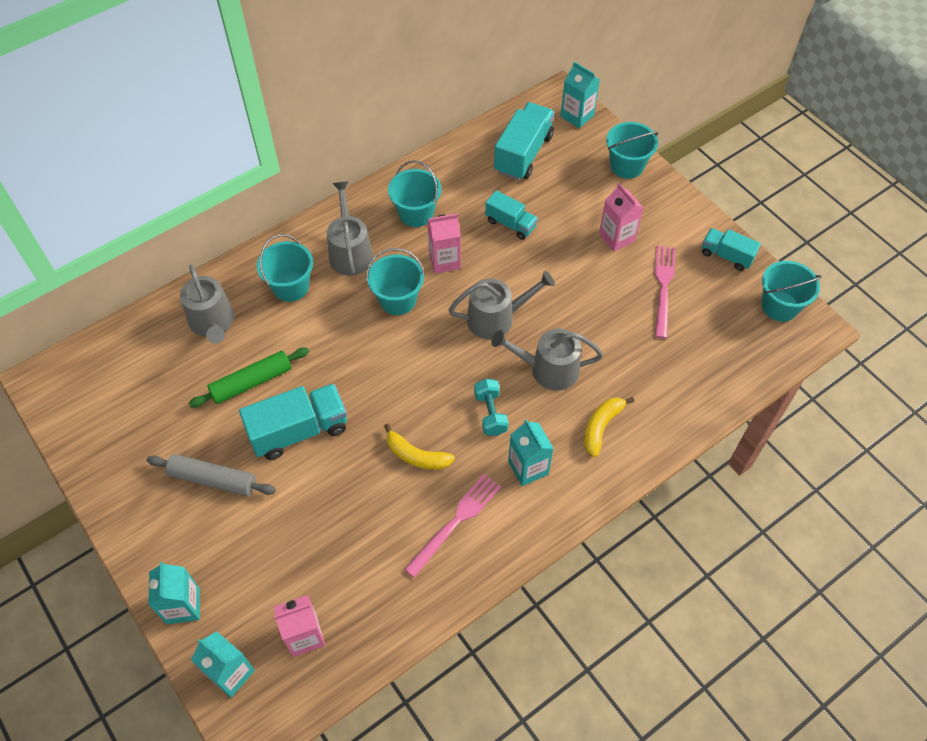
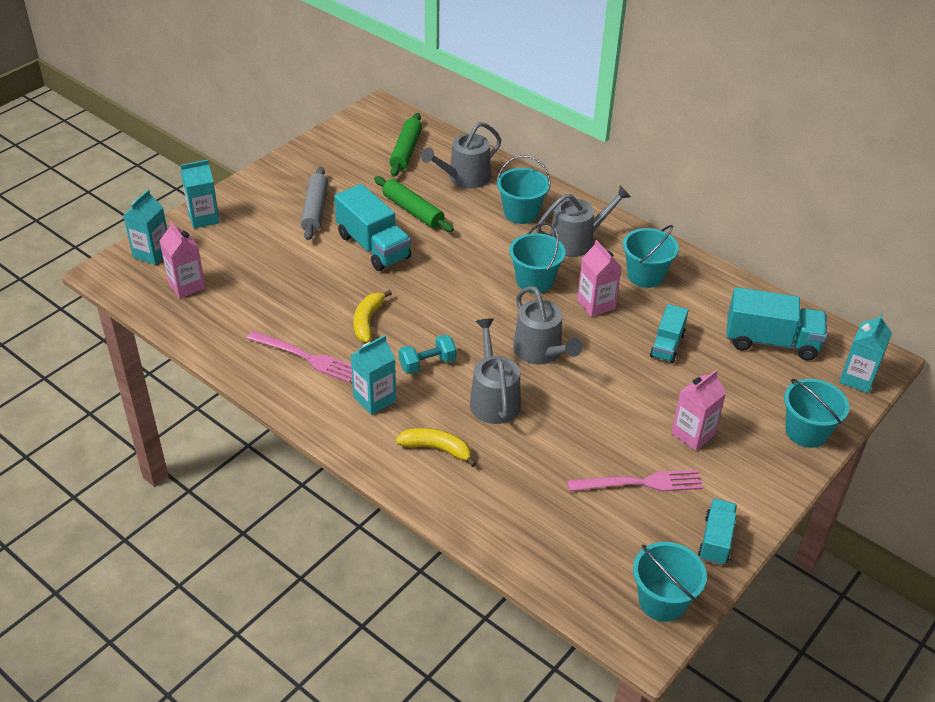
camera: 75 degrees right, 15 degrees down
(139, 369) = (406, 151): none -> green rolling pin

